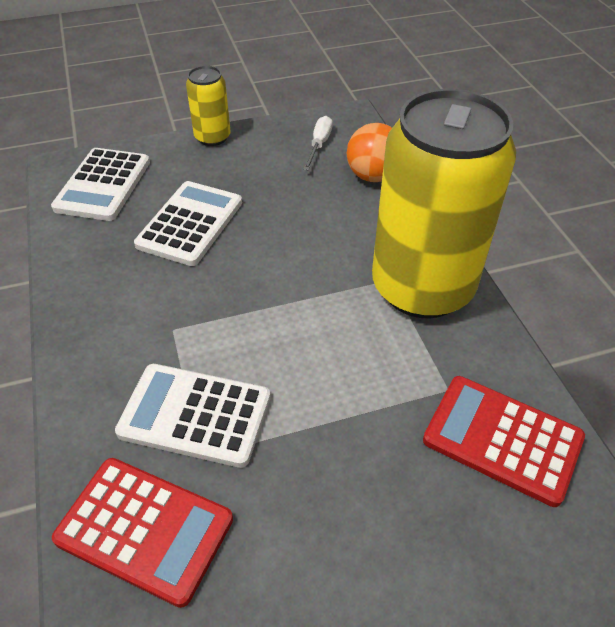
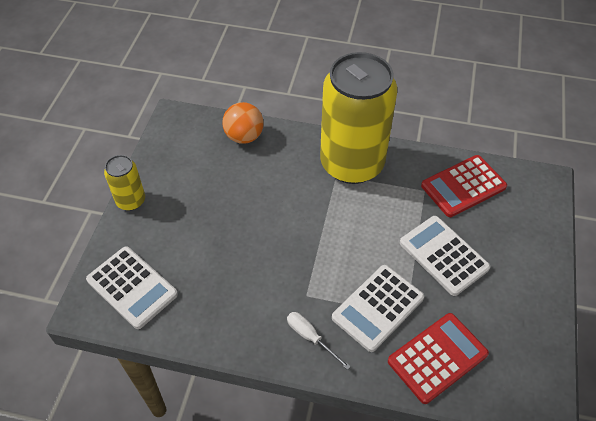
camera: 60 degrees left, 5 degrees up
(190, 224) = (216, 250): white calculator -> white calculator (443, 255)
(319, 145) = (190, 147): white screwdriver -> white screwdriver (311, 337)

